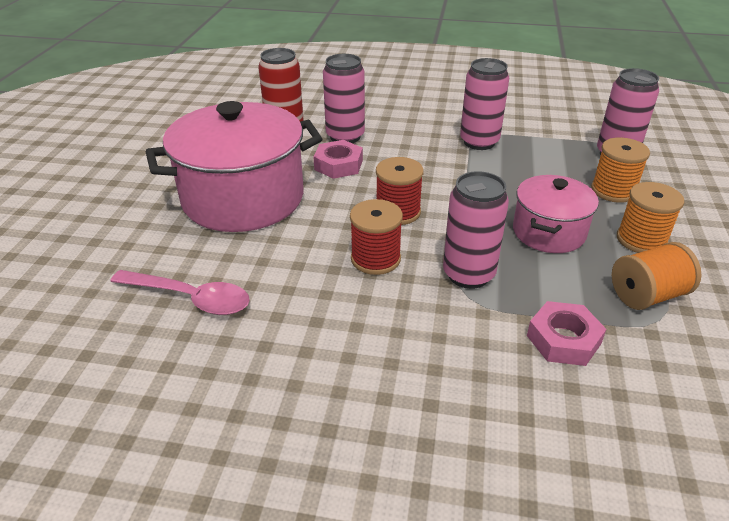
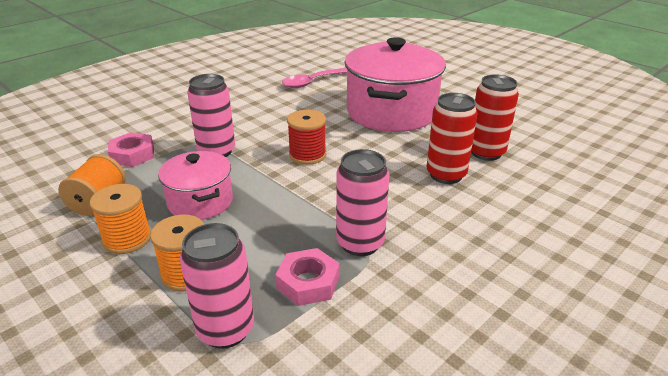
camera: 125 degrees right, 5 degrees down
(338, 165) = (398, 156): pink nut -> pink nut (308, 282)
(345, 136) = (446, 175): pink can -> red can
(375, 259) = (273, 131): red spool -> none

